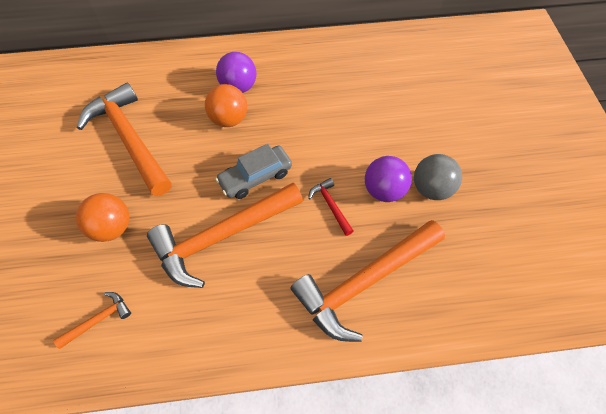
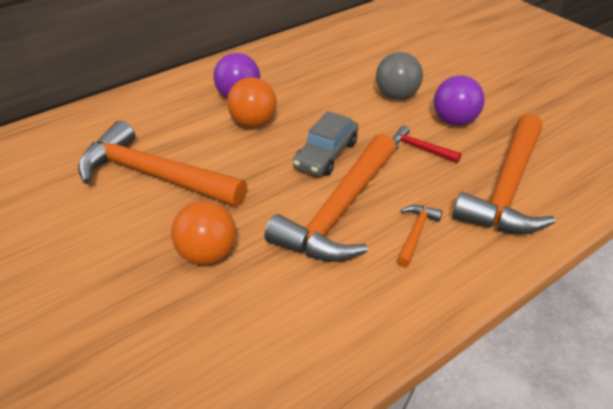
camera: 30 degrees left, 20 degrees down
(98, 319) = (271, 340): orange hammer -> orange hammer (415, 234)
(431, 188) = (492, 105): grey ball -> grey ball (396, 96)

